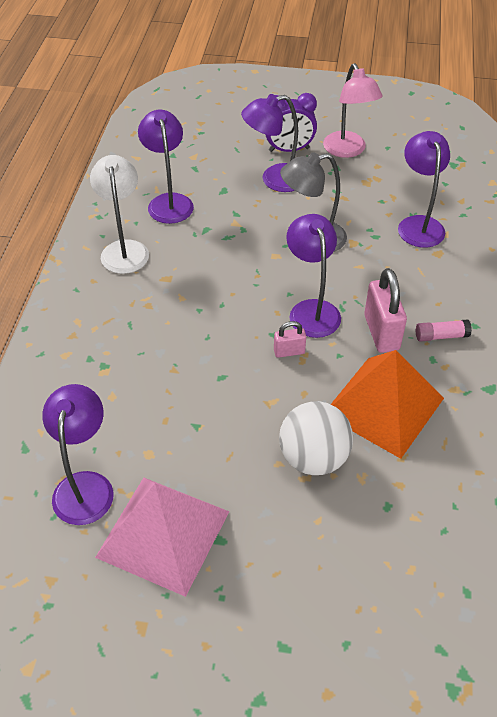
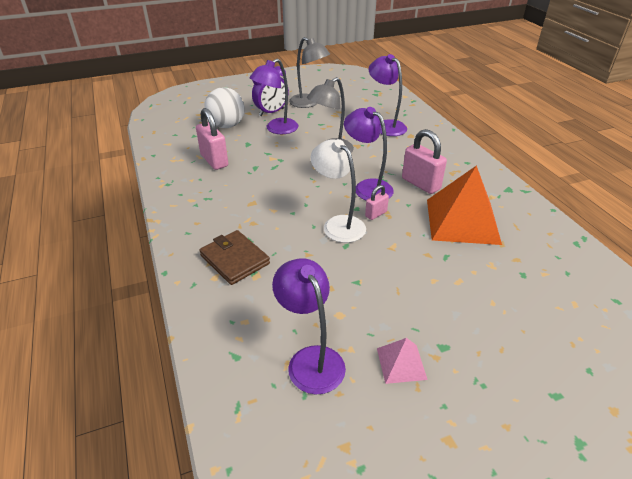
camera: 30 degrees left, 10 degrees down
(98, 343) = (235, 259): none -> brown wallet
(124, 249) = (205, 196): white lamp -> white lamp (338, 224)
(163, 533) = (401, 363): pink pyramid -> pink pyramid, size x0.47
(169, 202) = (214, 160): purple lamp -> pink padlock
(313, 458) = (452, 267): white ball -> white ball (226, 126)
(348, 150) = (308, 103): pink lamp -> grey lamp
(441, 336) = (455, 173): pink glue stick -> none

